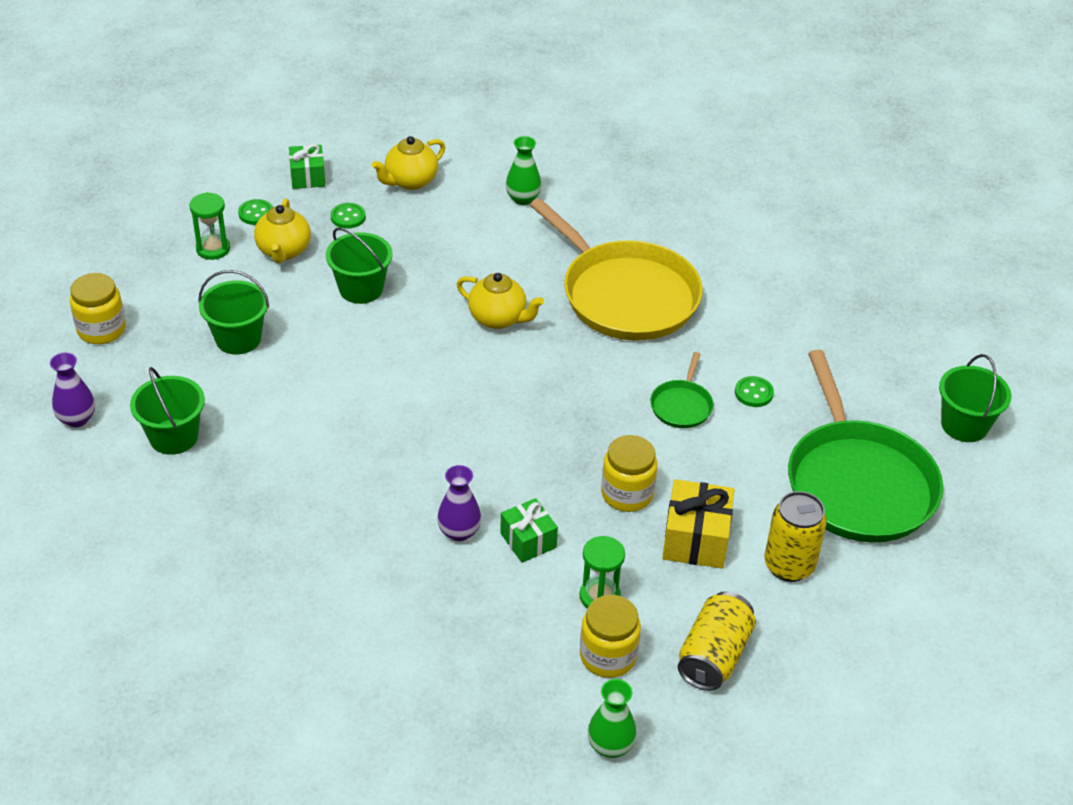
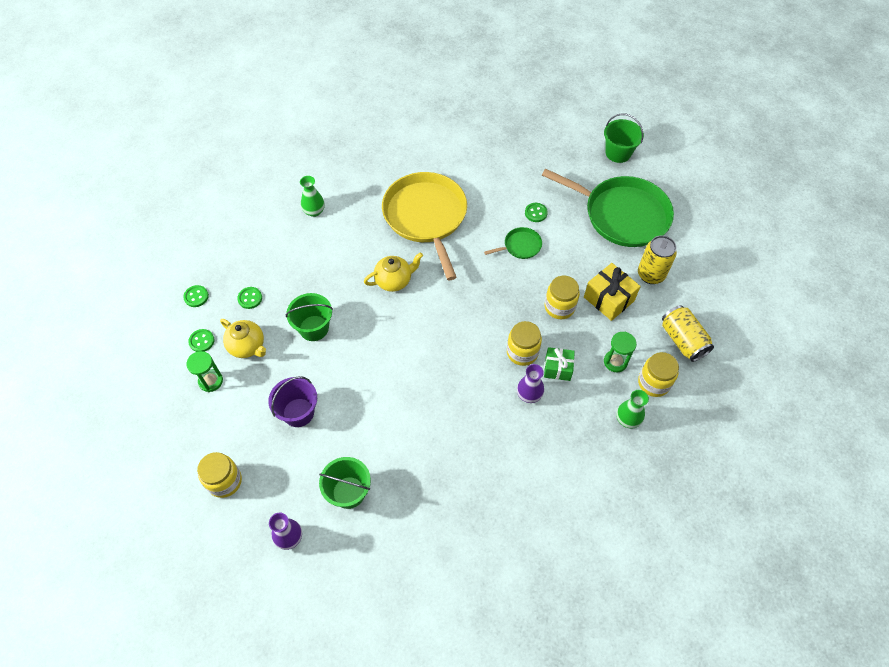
camera: 50 degrees left, 15 degrees up
(238, 338) = (298, 412): green bucket -> purple bucket
(307, 177) = (196, 297): green gift -> green button
(410, 181) = (250, 251): yellow teapot -> none
(517, 492) = (522, 352): none -> yellow jar
(610, 746) = (707, 417): green vase -> green vase (627, 419)
(625, 295) = (426, 217): yellow pan -> yellow pan turned 105 degrees counterclockwise
(682, 405) = (520, 246): green pan -> green pan turned 75 degrees counterclockwise

